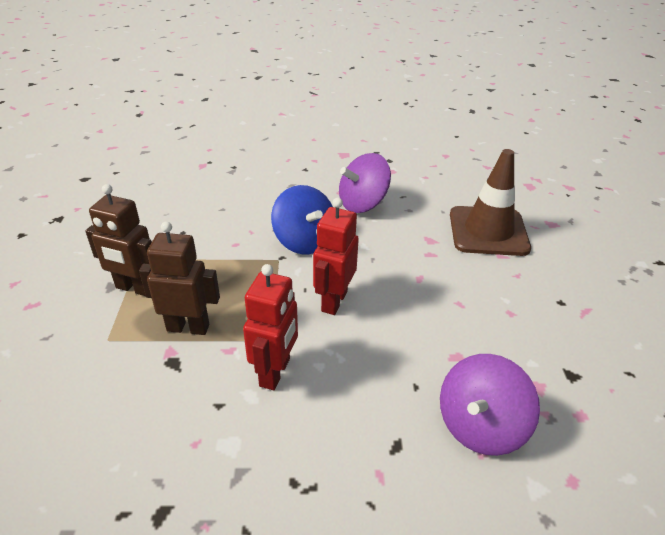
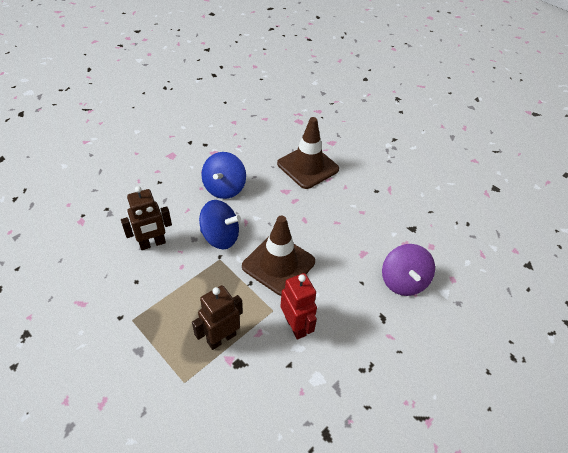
camera: 45 degrees left, 10 degrees up
(135, 288) = (157, 340): brown robot -> brown robot (152, 243)
(334, 301) = (278, 264): red robot -> brown traffic cone
(362, 204) = (224, 188): purple spinning top -> blue spinning top

